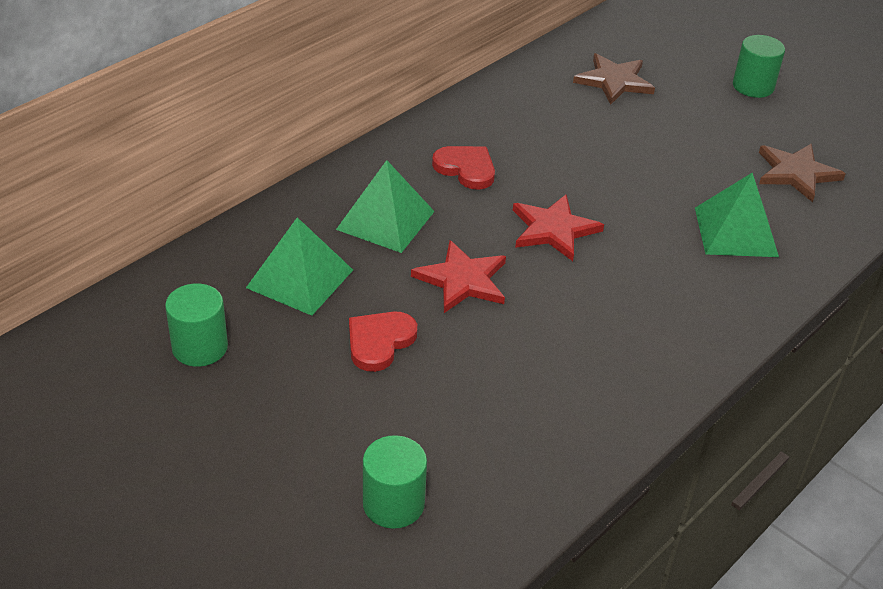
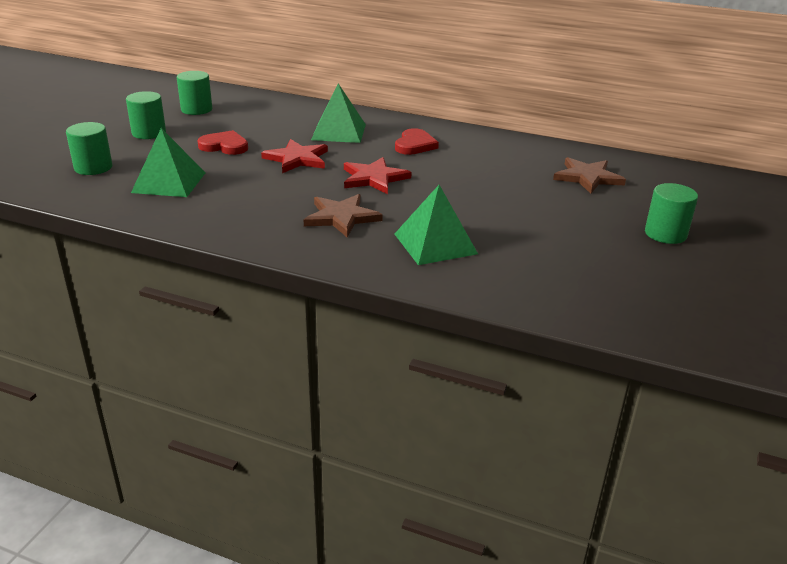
camera: 70 degrees right, 10 degrees down
(276, 420) = (149, 133): none -> green cylinder
(300, 278) = (267, 120): green pyramid -> green pyramid (169, 182)
(796, 173) = (550, 264): brown star -> brown star (341, 217)

